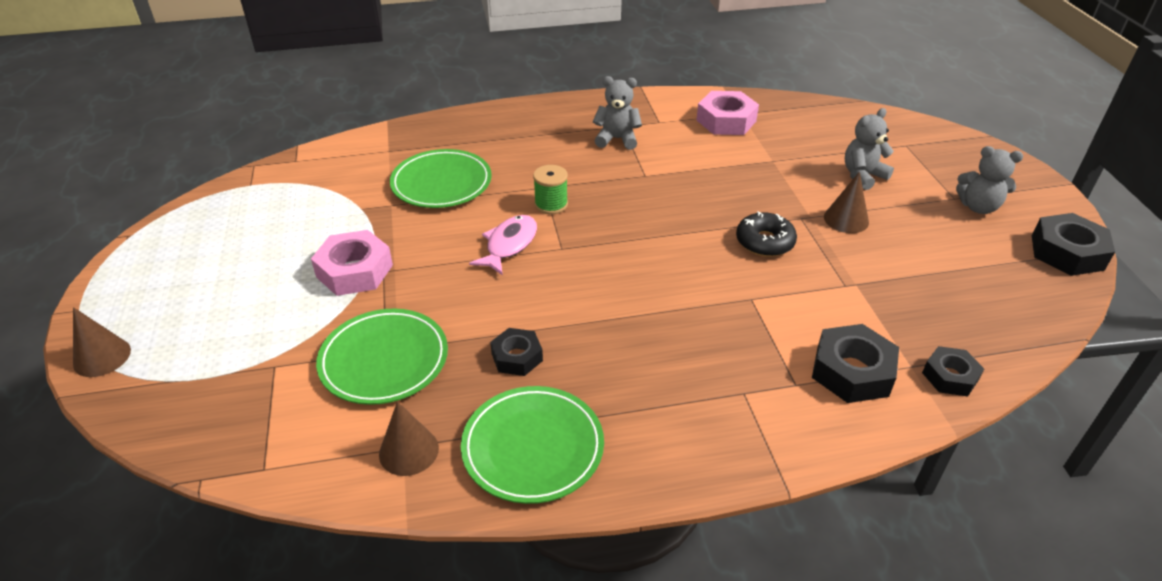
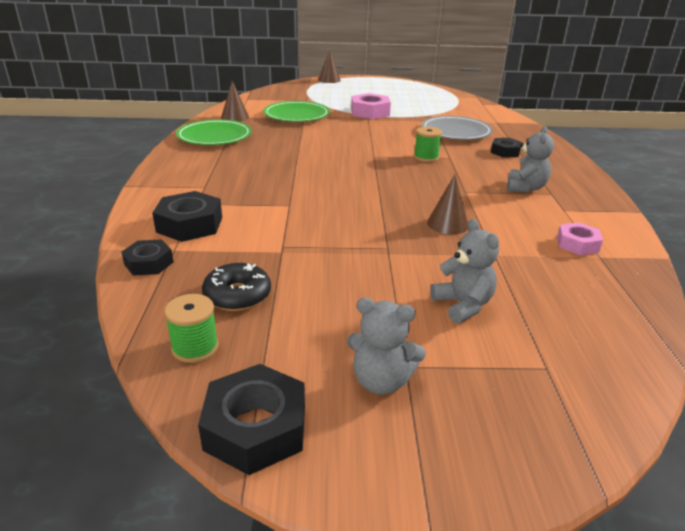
camera: 100 degrees right, 10 degrees down
(441, 183) = (456, 132): green plate -> grey plate
(509, 245) = (382, 143): pink fish -> none
(517, 357) = (279, 138): black nut -> black nut (505, 152)
(726, 121) = (577, 244): pink nut -> pink nut, size x0.63
(764, 242) = (356, 223): black donut -> black donut (237, 295)
(846, 219) = (378, 271): brown cone -> brown cone (447, 224)
(978, 207) = (381, 381): grey teddy bear -> grey teddy bear turned 105 degrees counterclockwise
(1029, 301) = (195, 347): none -> green spool

